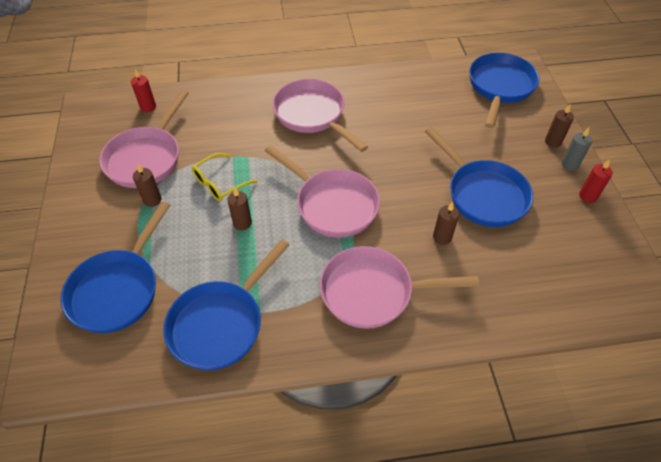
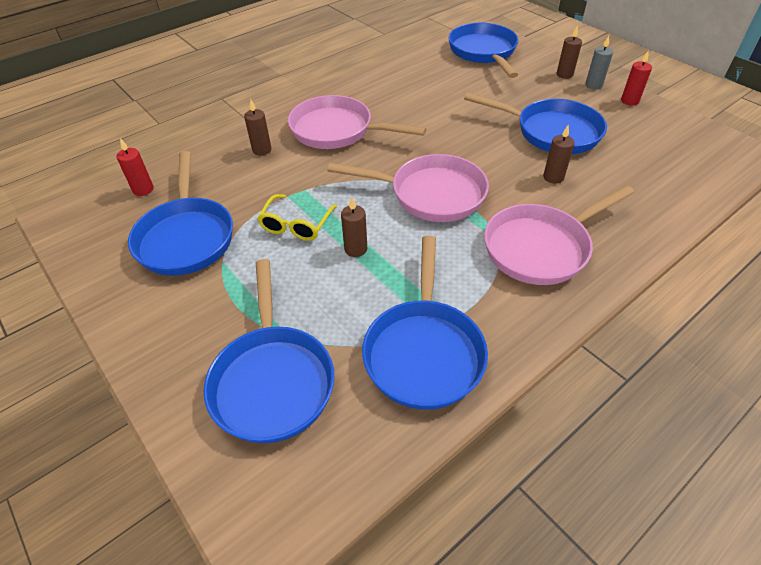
camera: 30 degrees left, 5 degrees down
(146, 158) = (186, 237): pink pan -> blue pan
(152, 200) = (231, 273): brown candle -> brown candle (262, 150)

